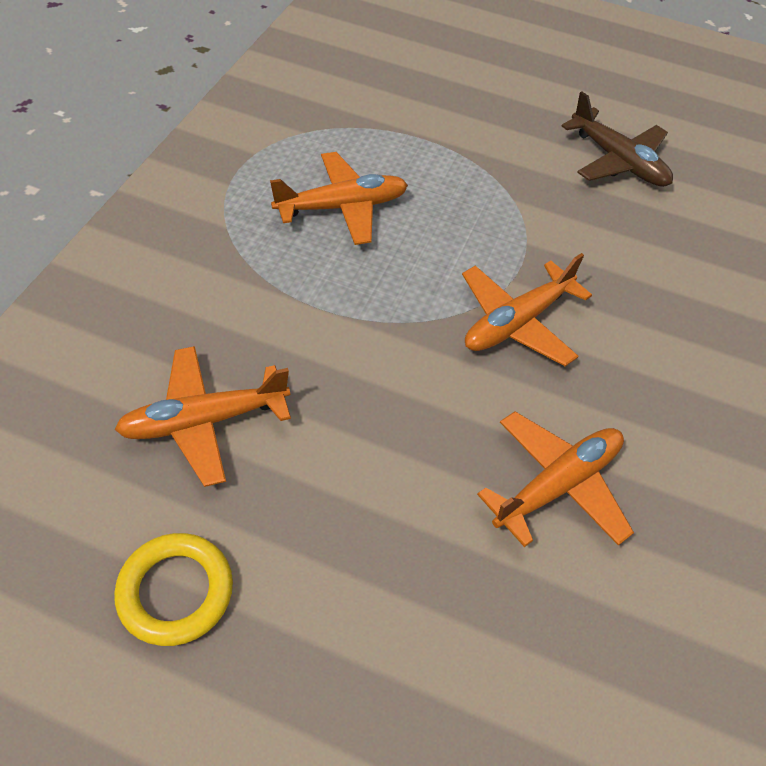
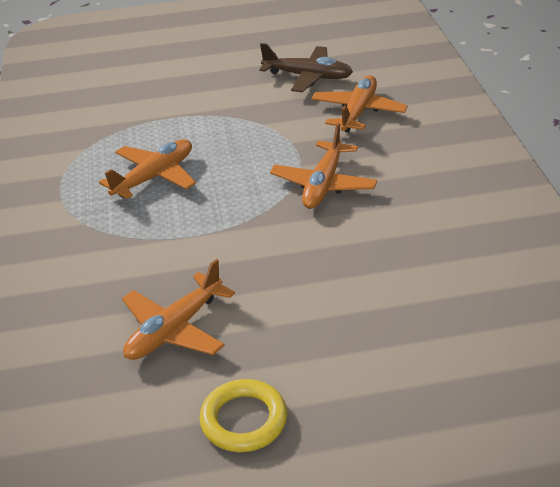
camera: 25 degrees left, 15 degrees down
(557, 485) = (420, 250): orange plane -> orange plane (358, 112)

